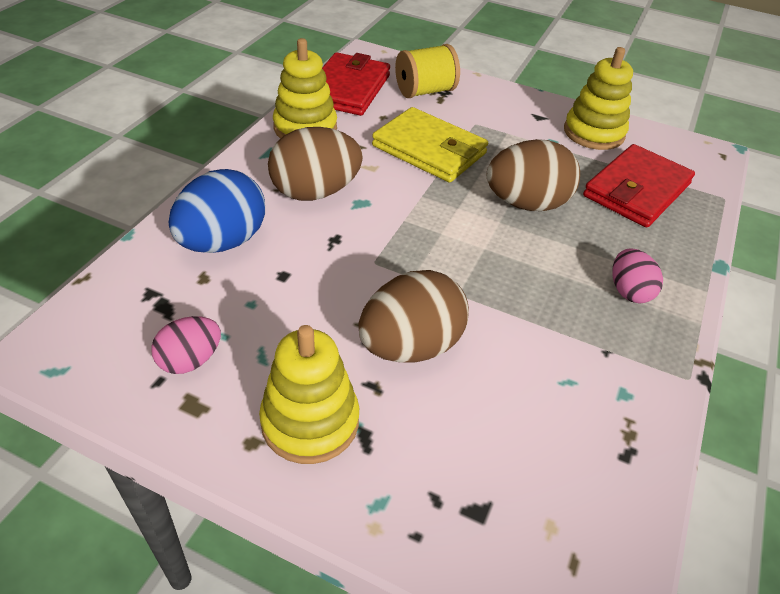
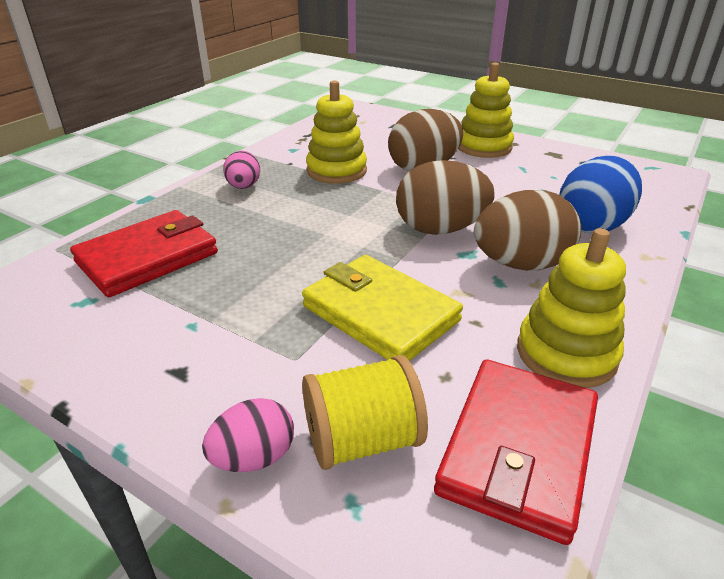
camera: 170 degrees left, 10 degrees down
(190, 360) = (569, 167): pink egg -> pink egg (254, 457)
(526, 204) = (286, 248): brown egg -> brown egg (440, 229)
(593, 133) = (118, 337): yellow stacking toy -> yellow stacking toy (336, 171)

